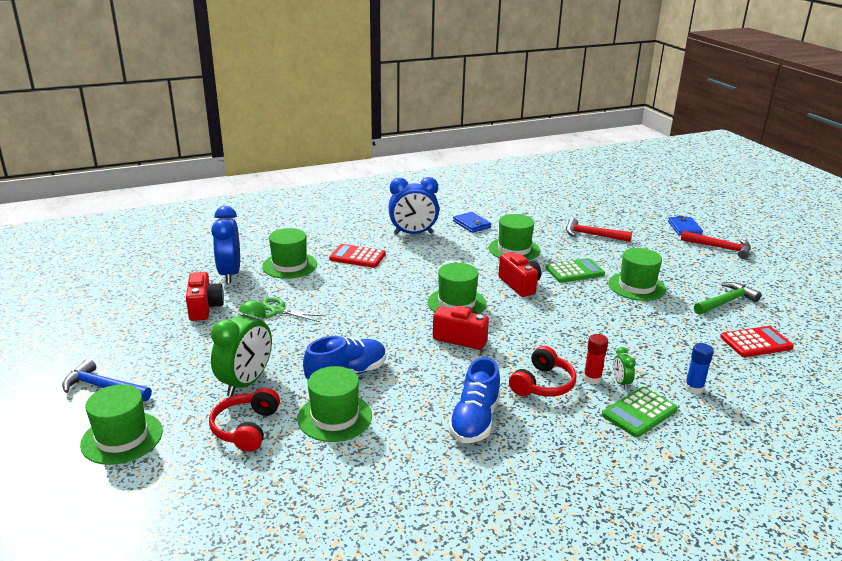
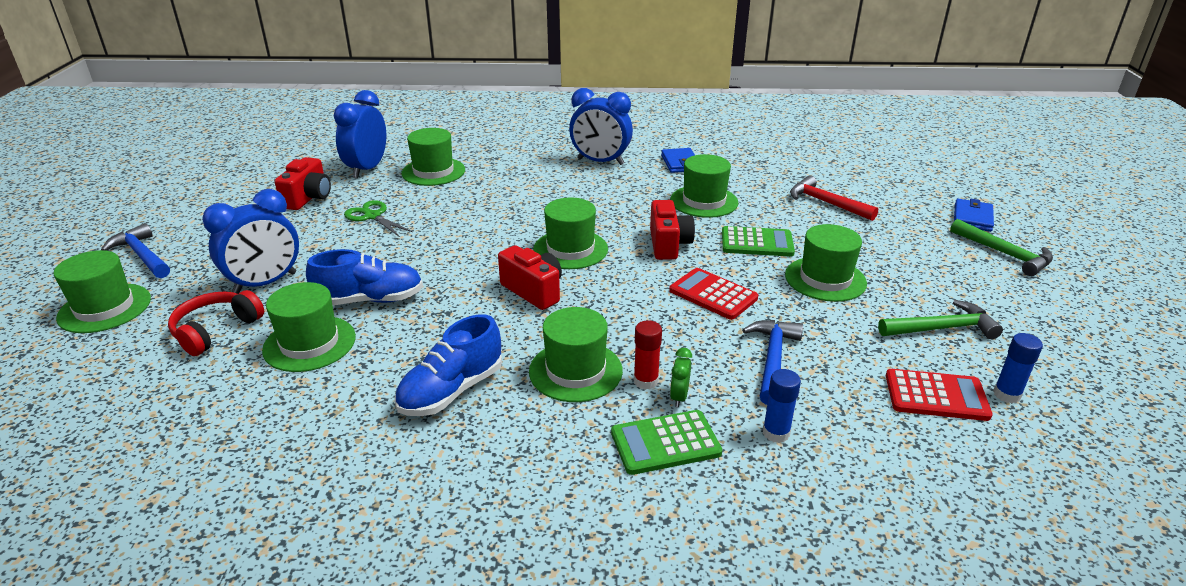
camera: 25 degrees right, 5 degrees up
(246, 383) = (265, 283): green clock -> blue clock
(357, 257) = (513, 176): red calculator -> red calculator (713, 294)
(542, 384) = (575, 371): red headphones -> green hat
(652, 345) = (772, 359): none -> blue hammer
(720, 248) = (1004, 254): red hammer -> green hammer
(789, 332) = (1006, 394): none -> blue glue stick

